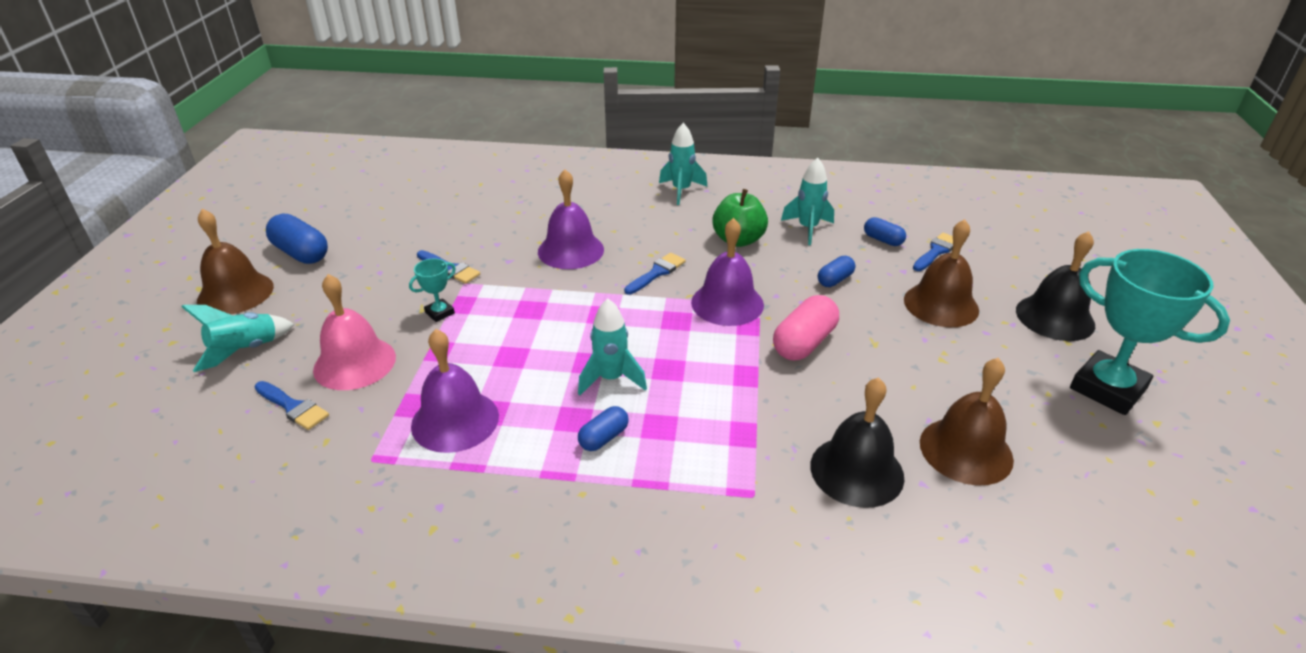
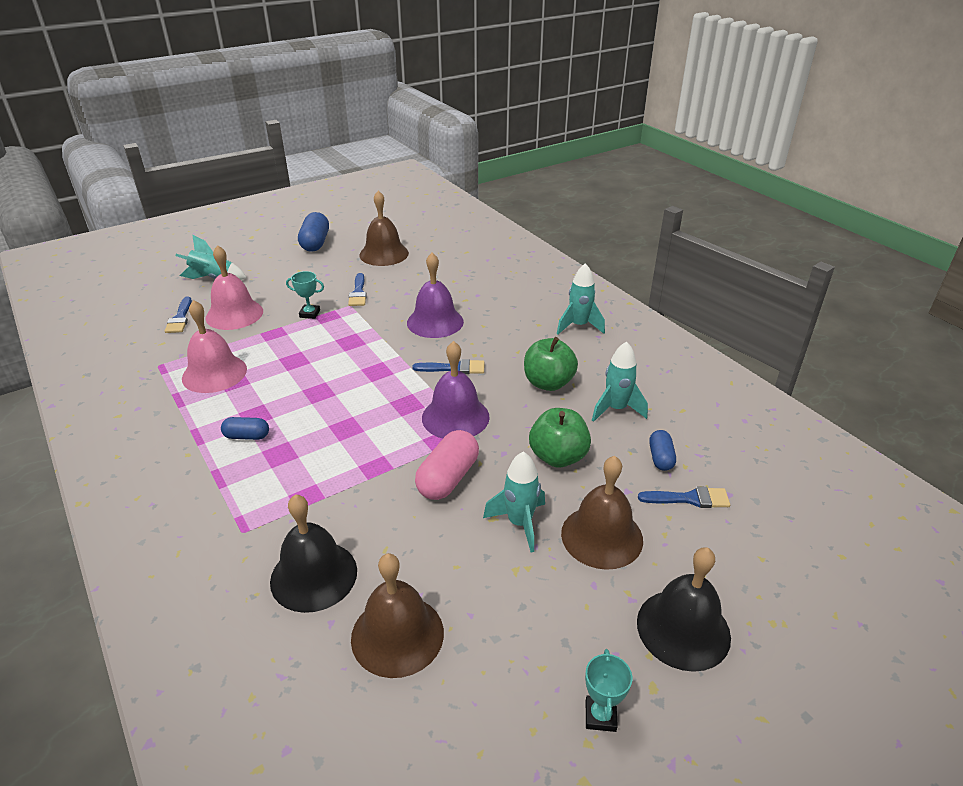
camera: 50 degrees right, 0 degrees up
(235, 293) = (258, 248): brown bell -> brown bell (384, 254)
(455, 420) = (214, 373): purple bell -> pink bell
(611, 379) = (310, 409): turquoise rocket -> turquoise rocket (519, 523)
(804, 343) = (448, 478): pink capsule -> pink capsule turned 60 degrees counterclockwise
(835, 280) = (558, 457): blue capsule -> green apple
(1107, 388) = (600, 716): turquoise trophy -> turquoise trophy, size x0.44

